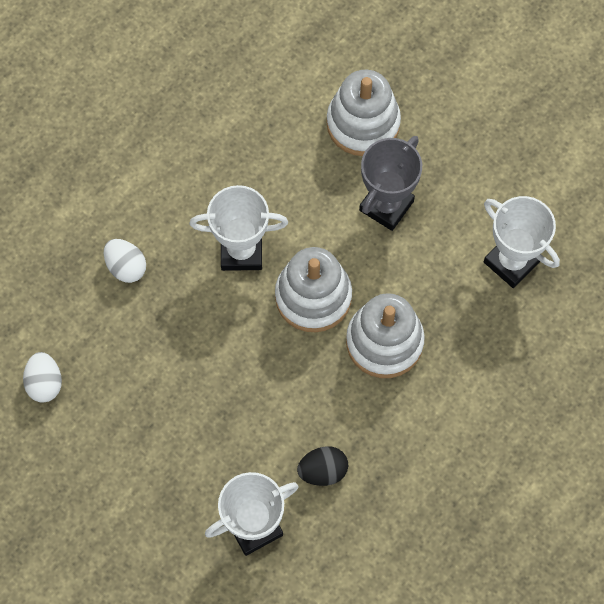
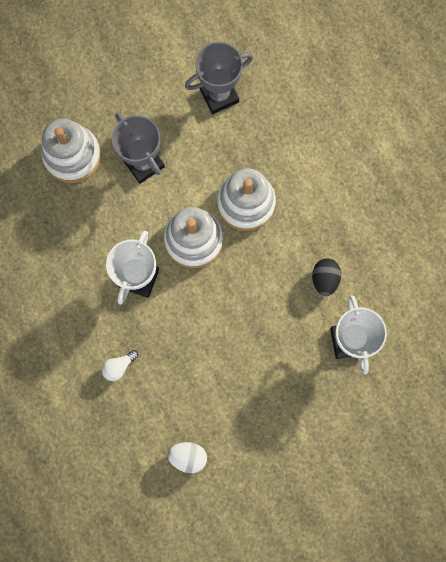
camera: 70 degrees left, 10 degrees up
(126, 267) = (119, 366): white egg -> white light bulb
(511, 262) = (219, 95): white trophy -> grey trophy

